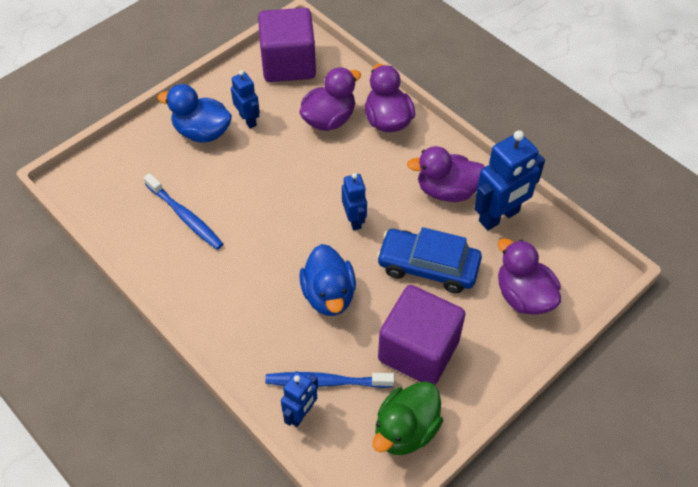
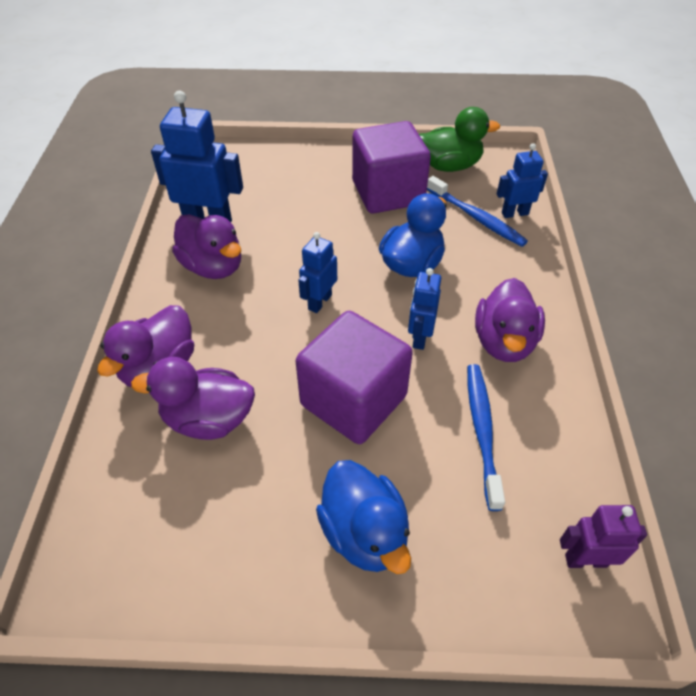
camera: 135 degrees left, 5 degrees down
(90, 194) = (585, 560): none -> purple robot
(248, 120) = (292, 501): blue robot -> blue robot (419, 337)
(288, 64) = (145, 547): purple cube -> purple cube (353, 400)
(428, 266) = (310, 230): blue car -> none
(523, 296) = (274, 173): purple duck -> purple duck (504, 342)

